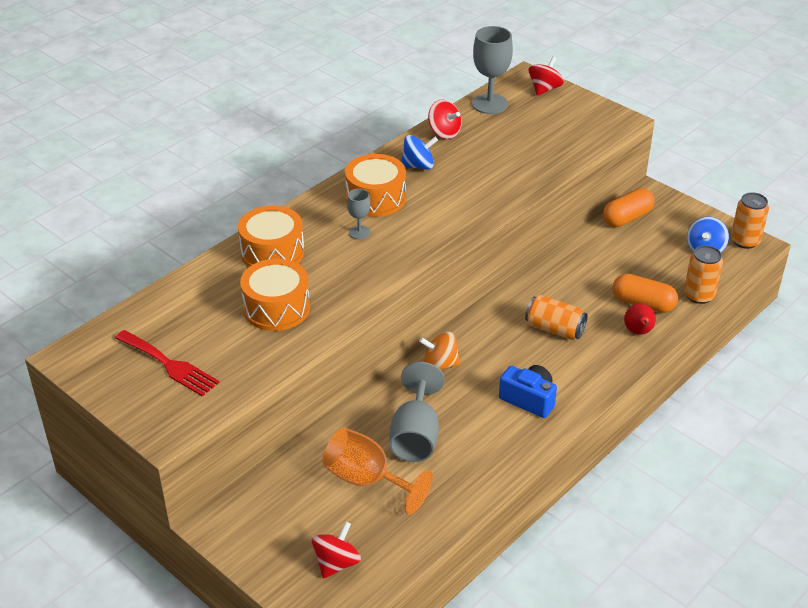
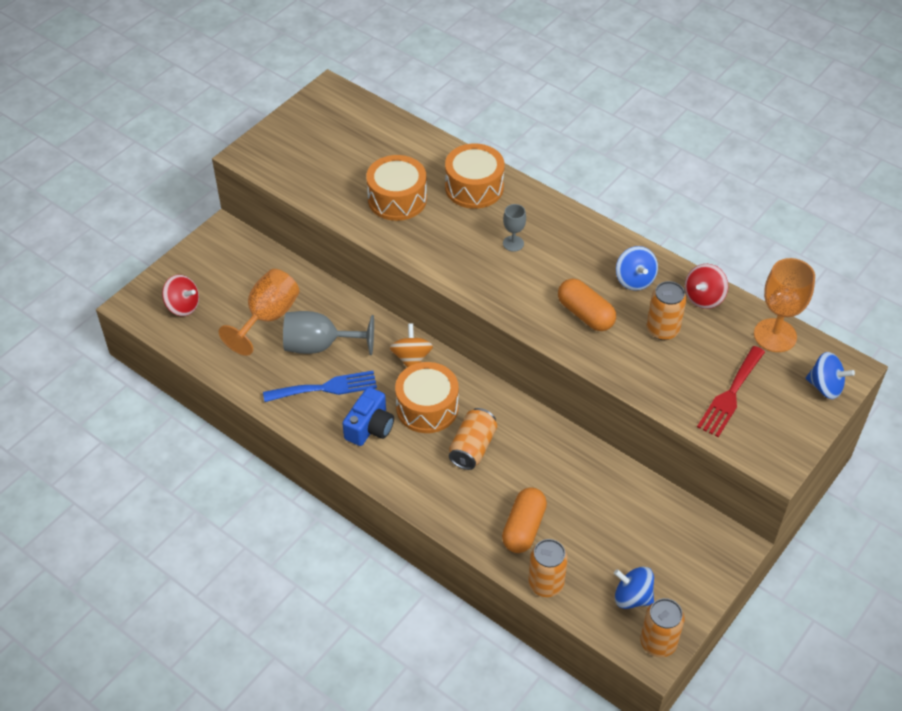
camera: 85 degrees right, 10 degrees up
(169, 365) = (322, 146): red fork -> red fork (730, 395)
(375, 198) = (570, 251): orange drum -> orange drum (427, 407)
(475, 432) = (326, 388): none -> blue fork
(480, 157) = (662, 330): none -> orange can
(490, 104) = (775, 335): grey goblet -> orange goblet
(544, 89) = (825, 387): red spinning top -> blue spinning top
(627, 218) = (677, 519): orange capsule -> orange capsule (585, 314)
(638, 332) = (476, 521): red pear -> none

